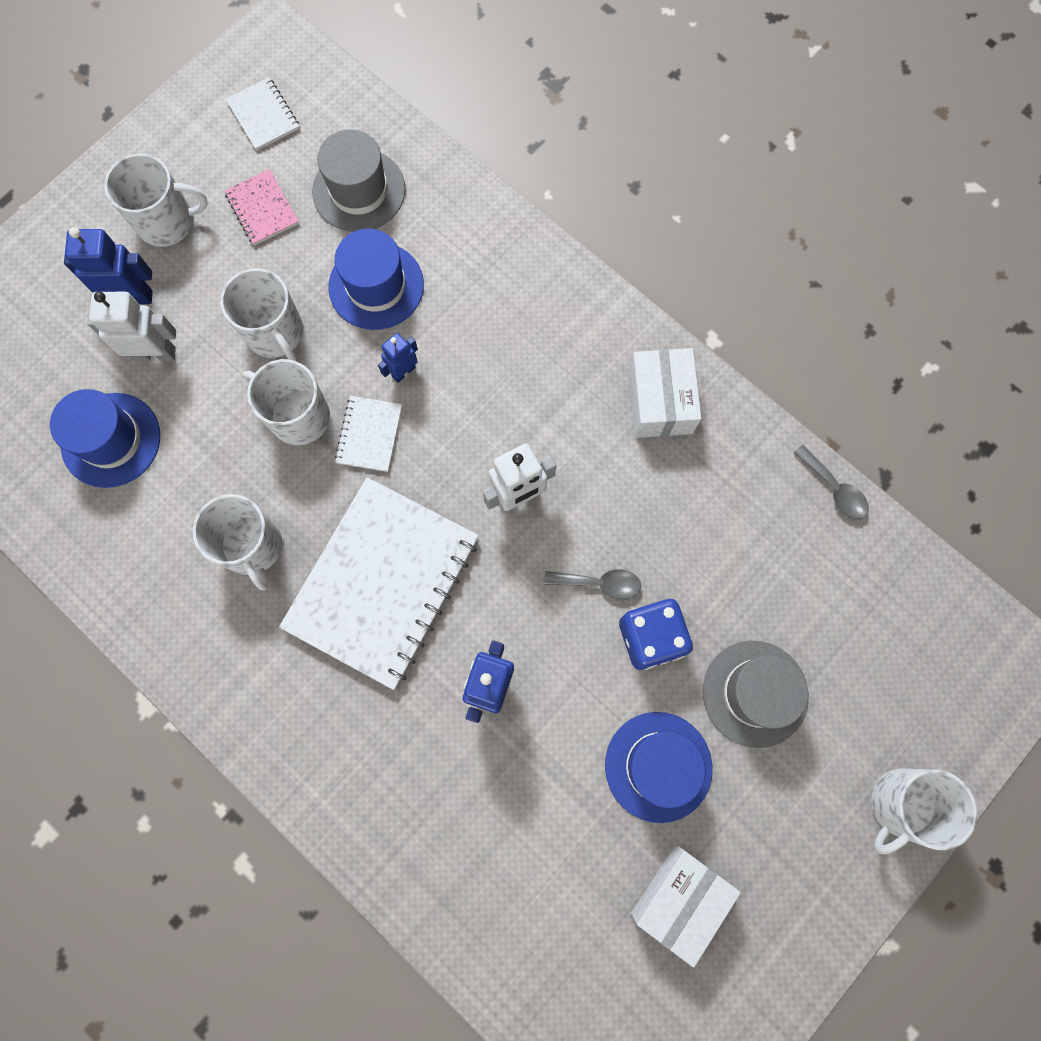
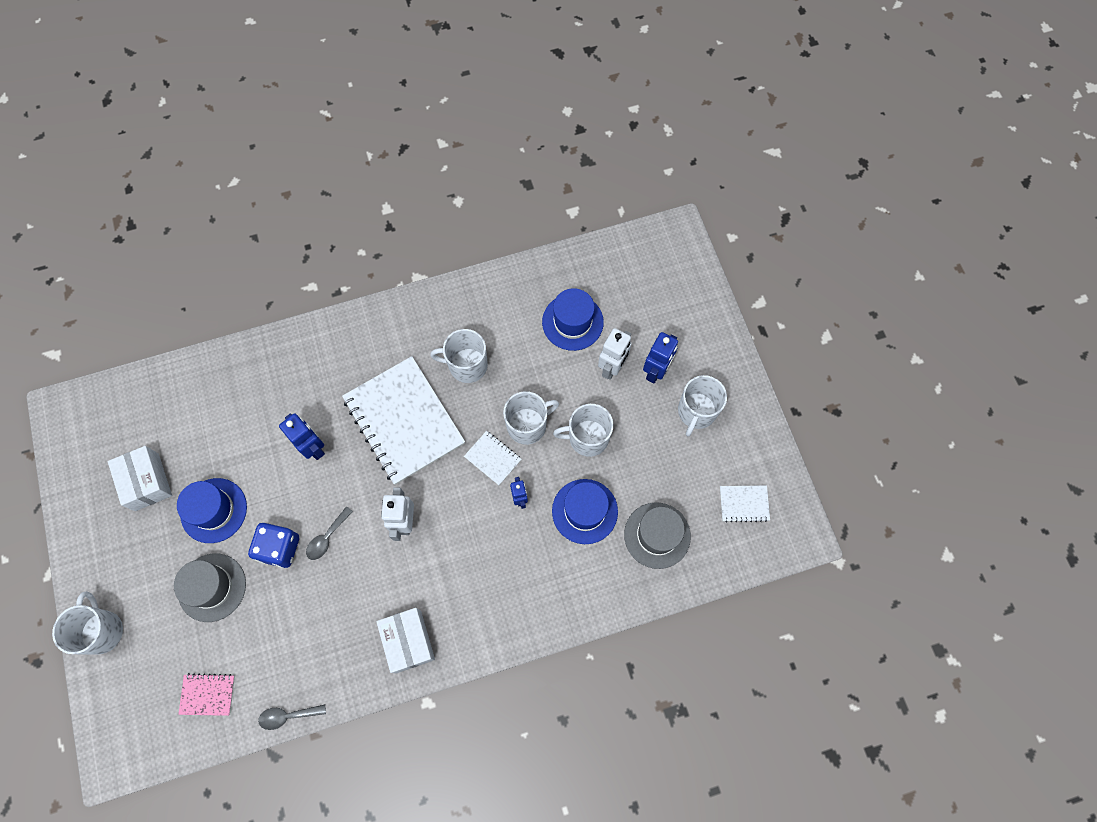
camera: 120 degrees right, 5 degrees down
(262, 209) = (675, 470): pink notebook -> pink notebook (207, 694)
(660, 401) = (408, 641): white box -> white box turned 45 degrees clockwise

